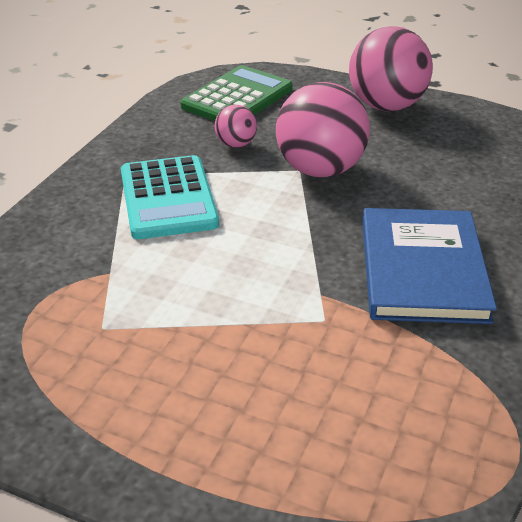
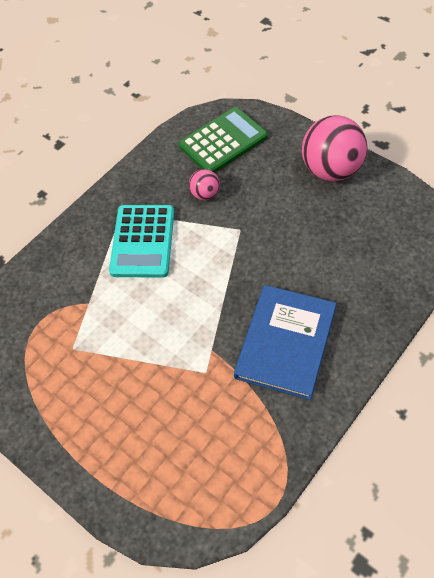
camera: 20 degrees right, 20 degrees up
(320, 170) = (254, 232): pink ball -> none

